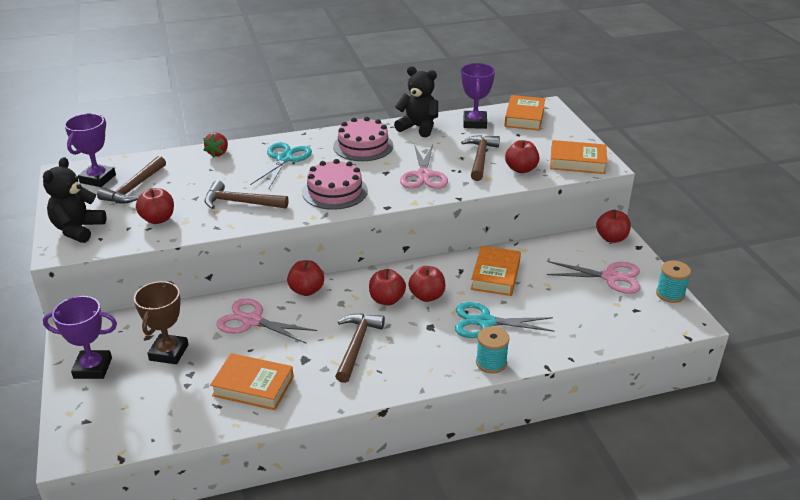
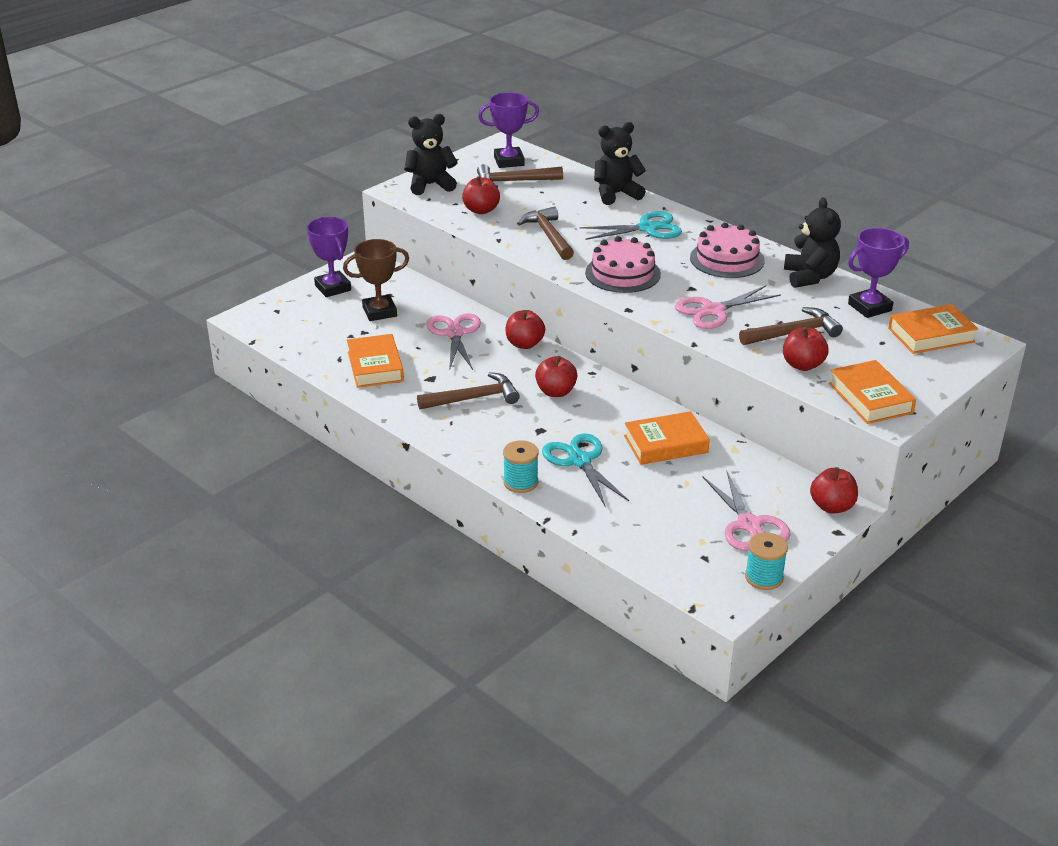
camera: 60 degrees right, 0 degrees up
(218, 153) = (616, 194): red strawberry -> black teddy bear
(427, 296) = (585, 413): red apple -> none

